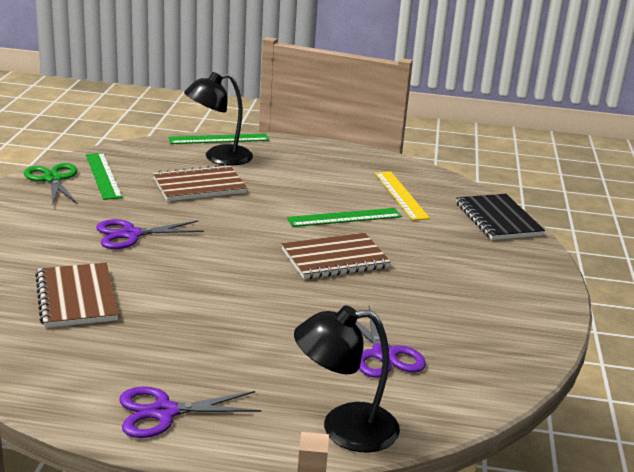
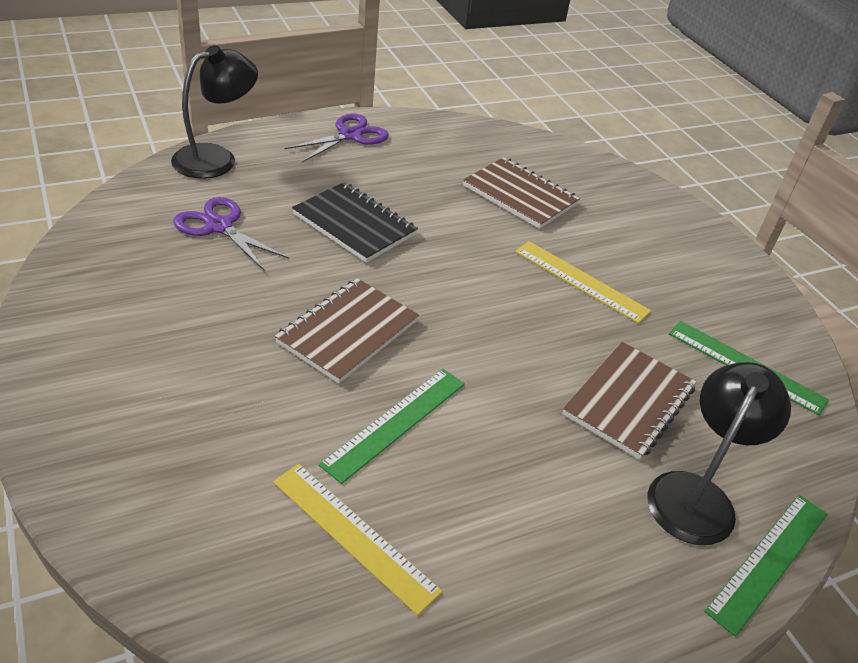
camera: 145 degrees right, 15 degrees up
(53, 179) = (773, 333): green scissors -> none
(131, 234) = (581, 281): purple scissors -> yellow ruler
(498, 219) = (155, 542): black notebook -> black notebook (354, 224)

